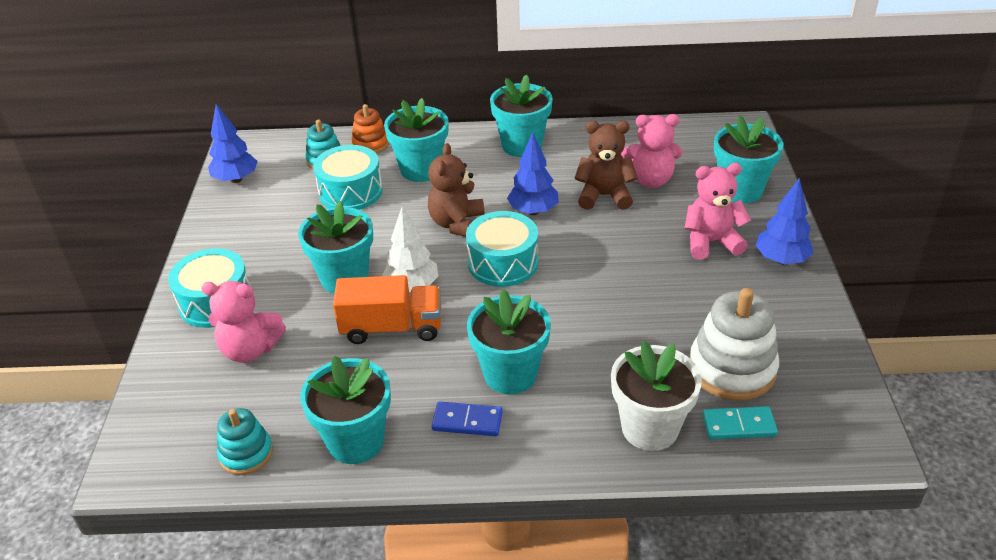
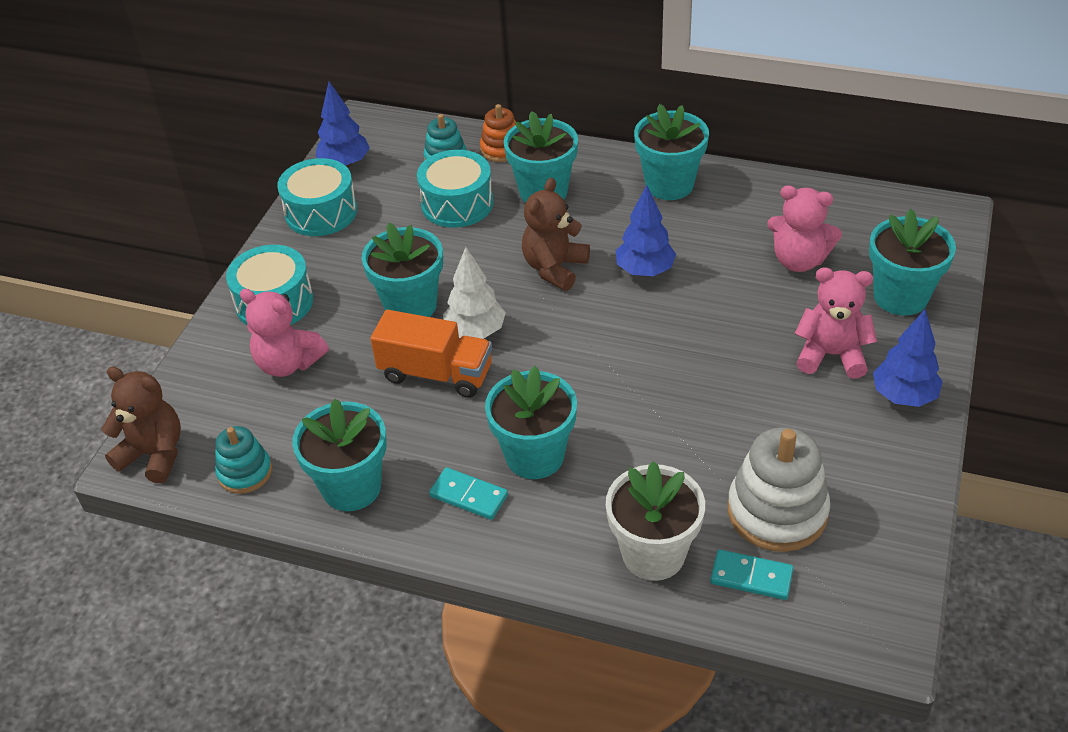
camera: 20 degrees right, 5 degrees up
(467, 421) = (469, 496): blue domino -> turquoise domino
(503, 263) = (583, 326): turquoise drum -> turquoise drum (321, 212)
(604, 196) = (734, 269): brown teddy bear -> brown teddy bear (154, 454)

